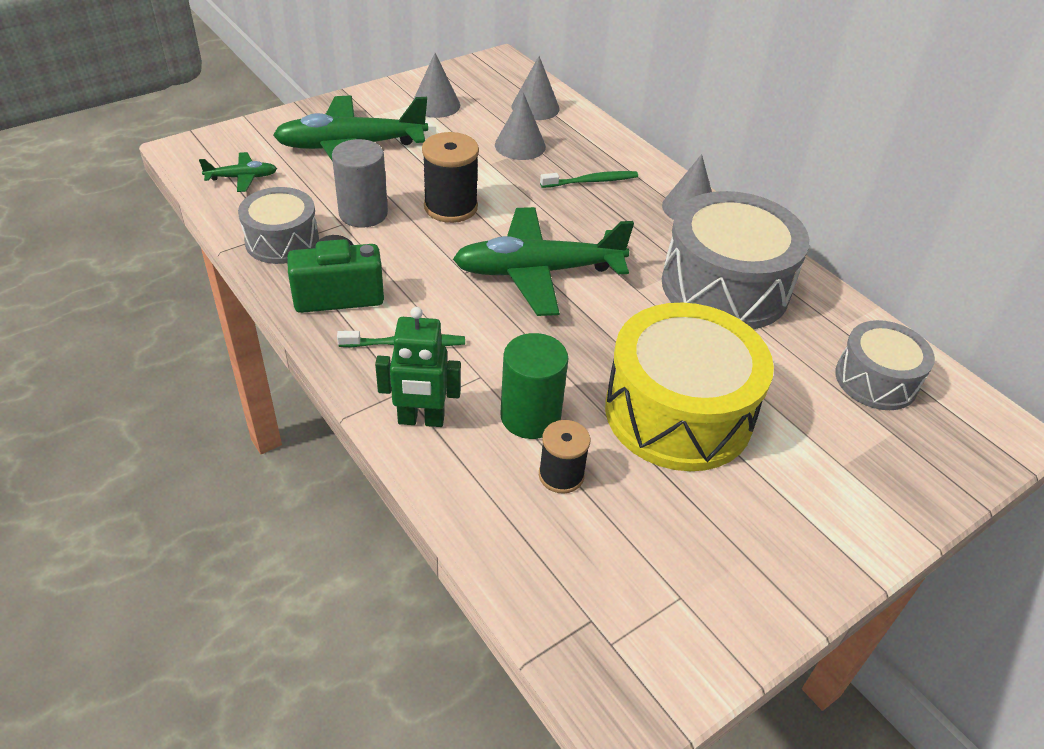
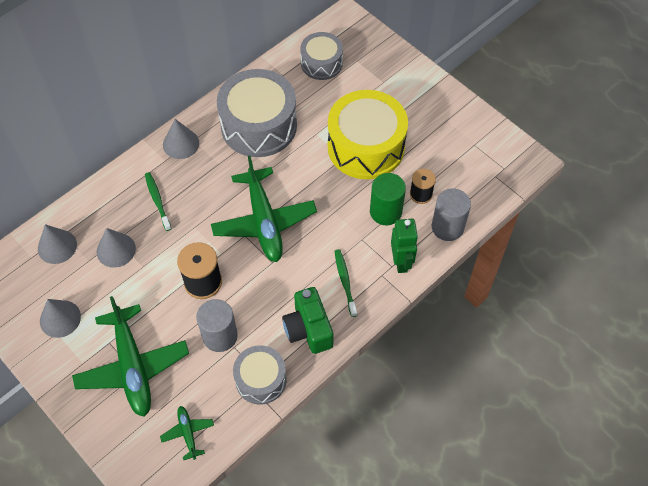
camera: 95 degrees left, 15 degrees up
(478, 503) = (447, 227): none -> grey cylinder

